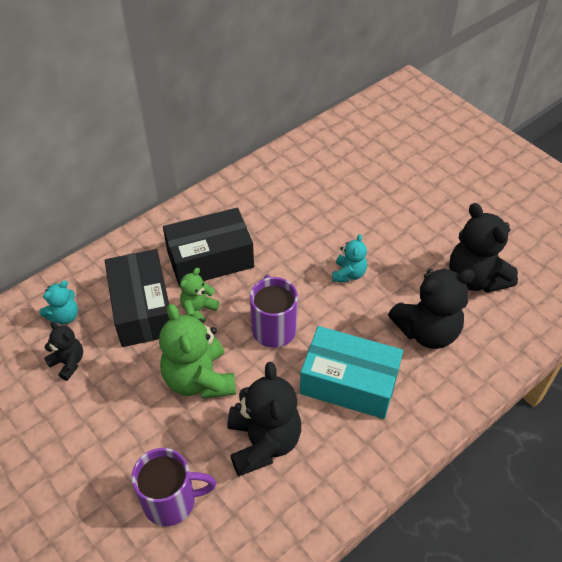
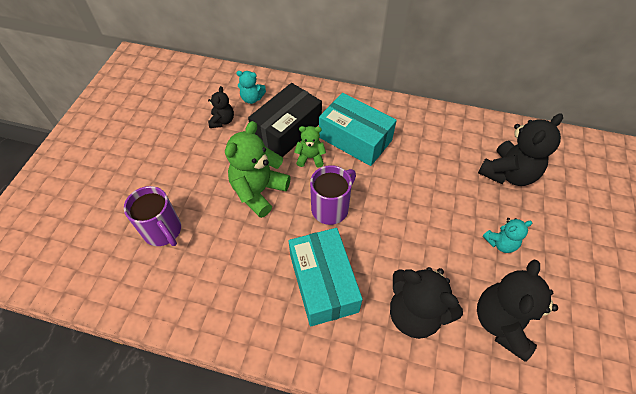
camera: 55 degrees right, 5 degrees up
(210, 259) = (355, 139): black box -> turquoise box
(263, 442) = (237, 257): black teddy bear -> black teddy bear (508, 173)
(348, 274) = (419, 226): turquoise teddy bear -> turquoise teddy bear (500, 243)

